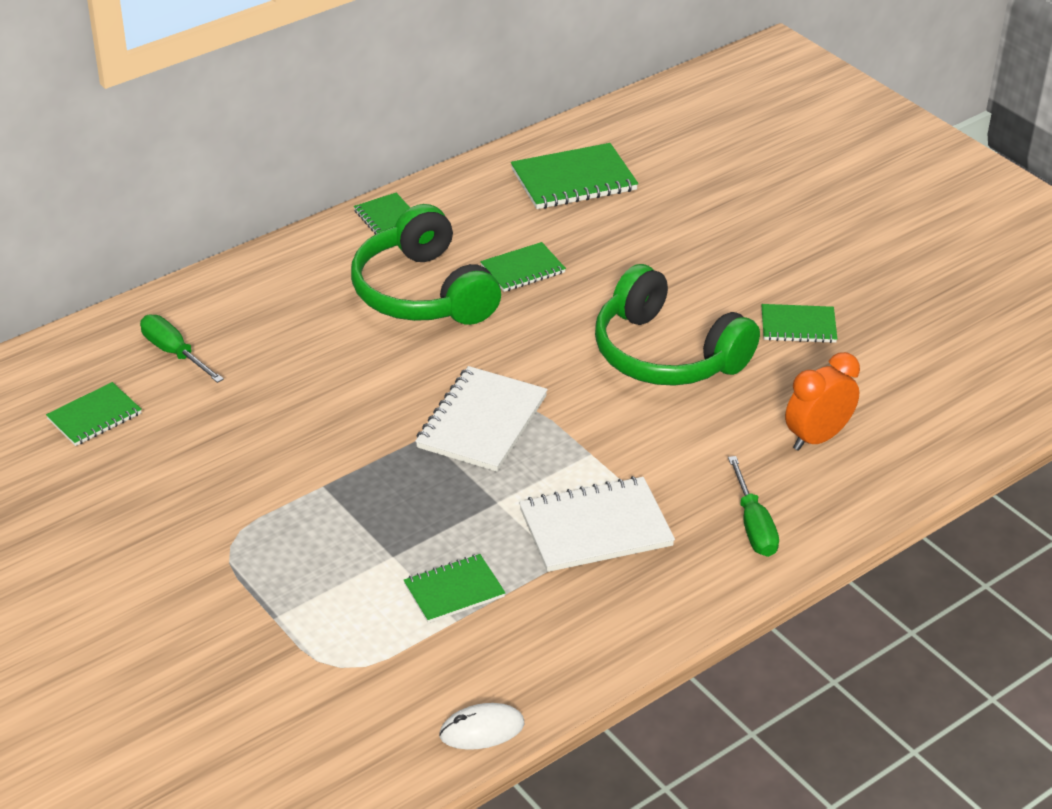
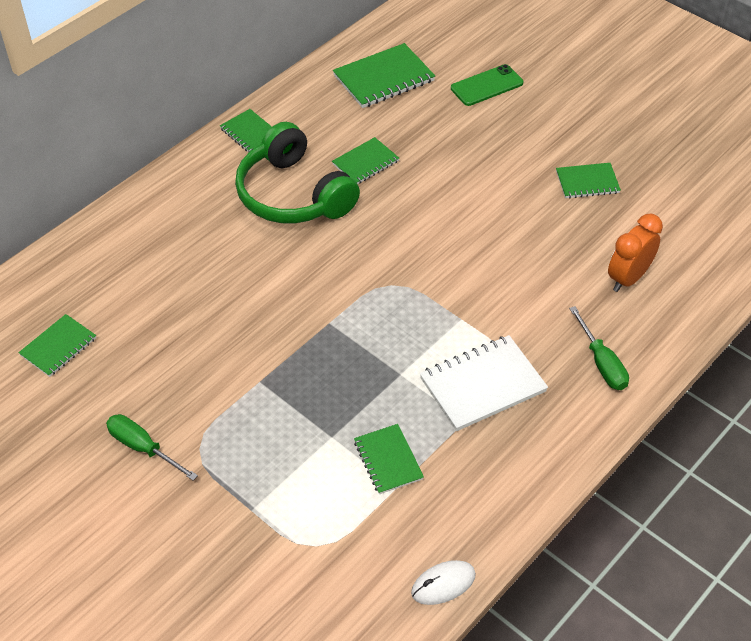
camera: 10 degrees left, 10 degrees up
(174, 353) = (109, 278): green screwdriver -> green screwdriver (143, 448)
(454, 591) = (388, 460): green notebook -> green notebook turned 75 degrees counterclockwise
(482, 422) = (370, 304): white notebook -> none
(667, 354) = (495, 221): green headphones -> none
(702, 203) = (487, 86): none -> green phone

